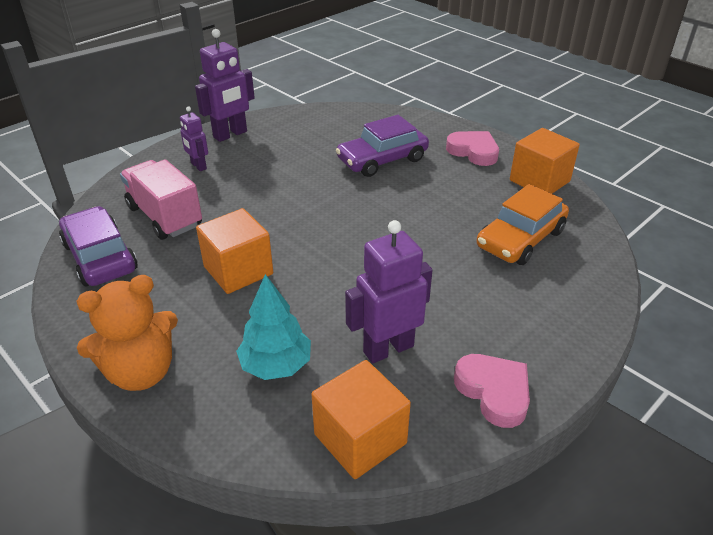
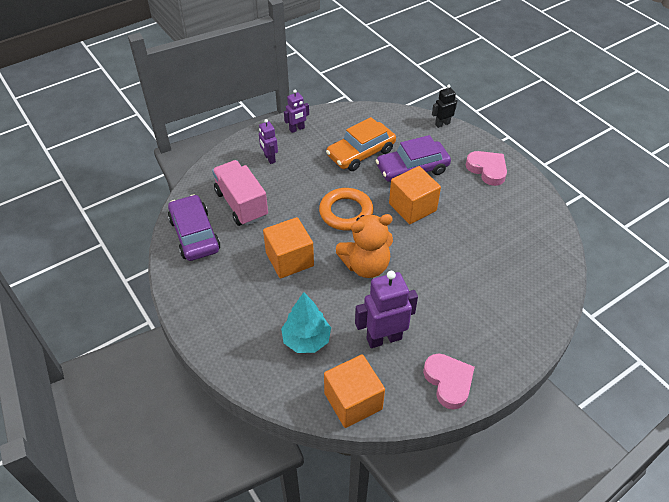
camera: 10 degrees right, 10 degrees up
(141, 372) = (218, 331): orange teddy bear -> orange teddy bear (366, 266)
(230, 134) = (297, 129): purple robot -> purple robot, size x0.57
(307, 211) = (346, 212): none -> orange ring
(407, 114) = (442, 124): none -> black robot
(520, 239) = (502, 259): orange car -> orange car (361, 153)
(539, 181) = (532, 206): orange cube -> orange cube (412, 207)

